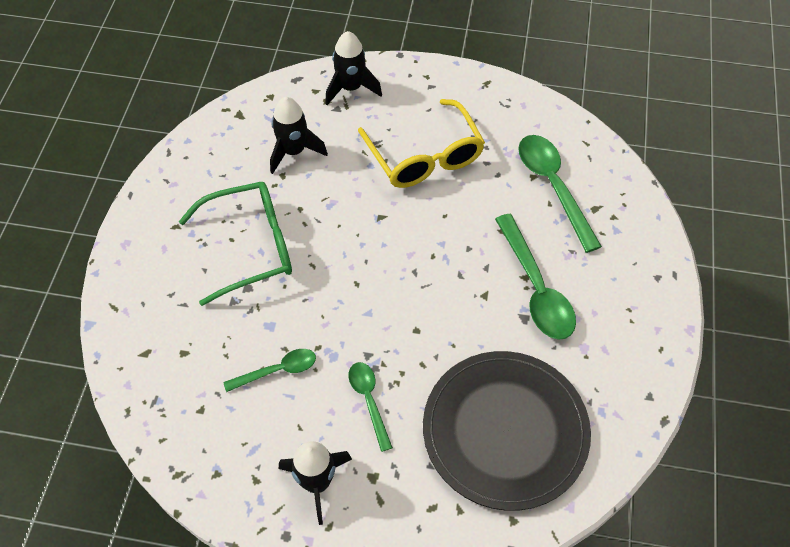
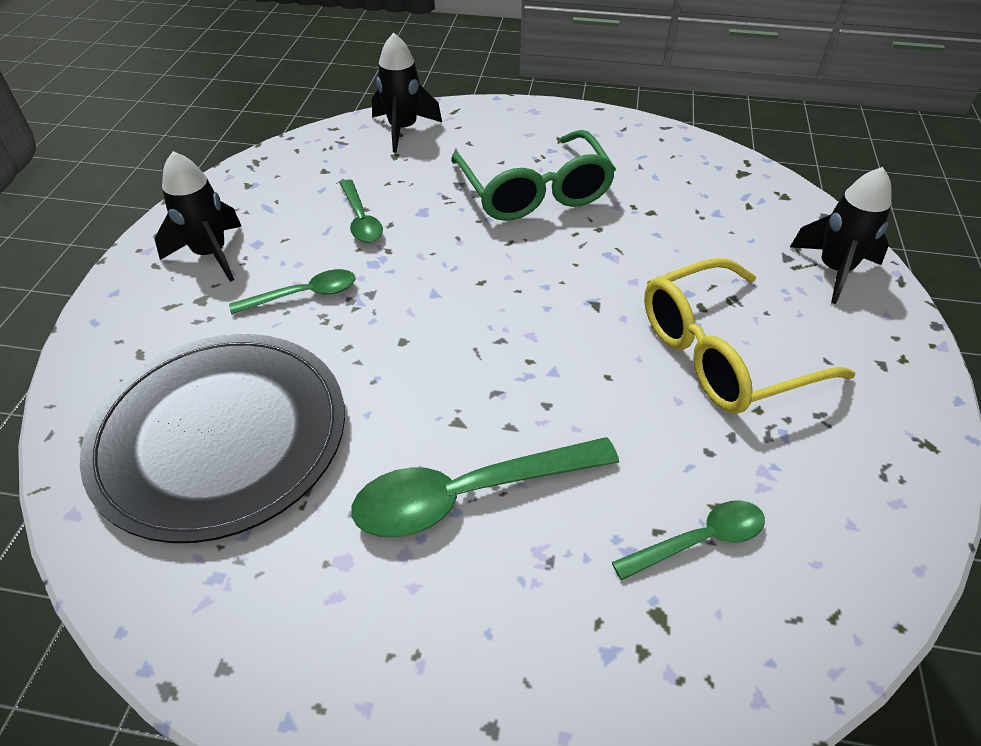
camera: 90 degrees right, 10 degrees down
(293, 151) = (693, 219): black rocket -> black rocket (403, 129)
(553, 186) = (700, 540): green spoon -> green spoon, size x0.58

